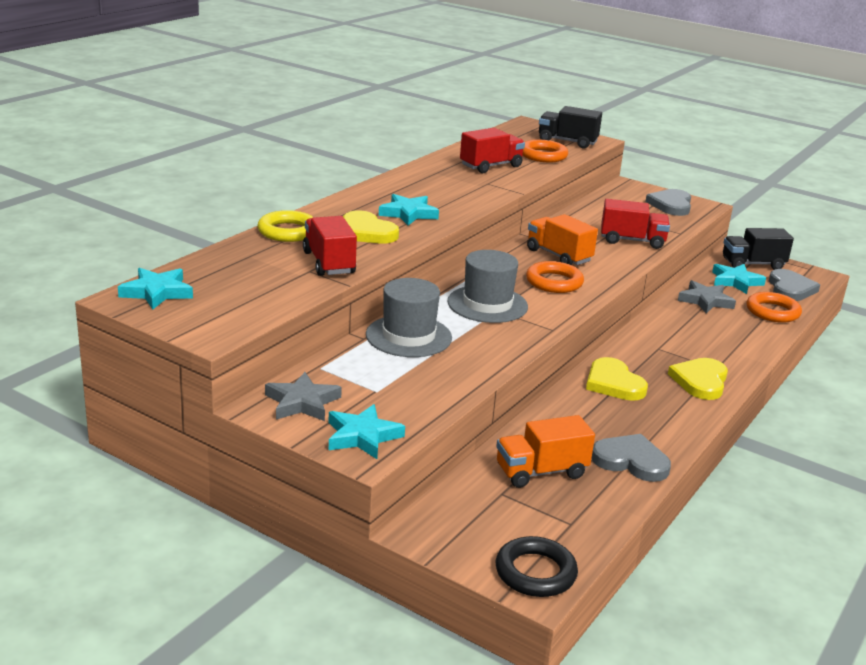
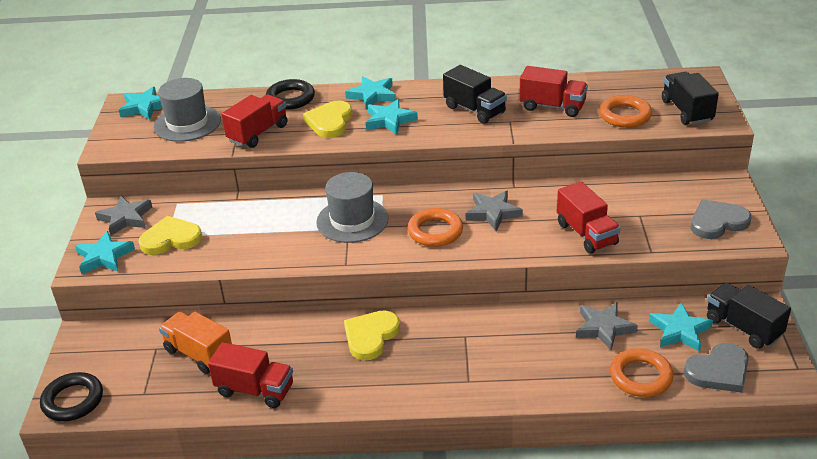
camera: 60 degrees right, 10 degrees up
(288, 231) = (290, 98): yellow ring -> black ring
(351, 205) = (372, 95): none -> turquoise star
(408, 336) = (259, 213): grey hat -> grey hat (187, 123)
(449, 186) = (474, 110): none -> black truck
(558, 256) = (493, 213): orange truck -> grey star
(631, 461) = (255, 390): grey heart -> red truck
(700, 381) = (430, 380): yellow heart -> yellow heart (171, 239)

